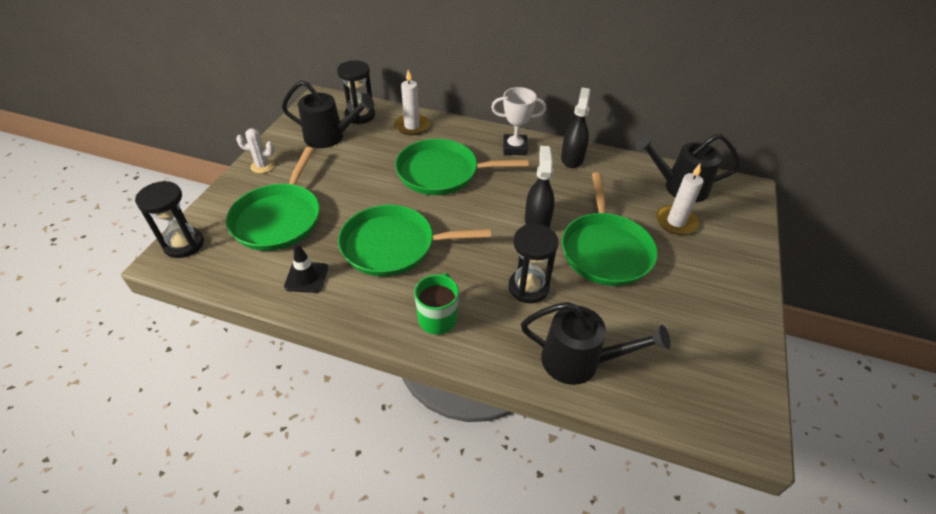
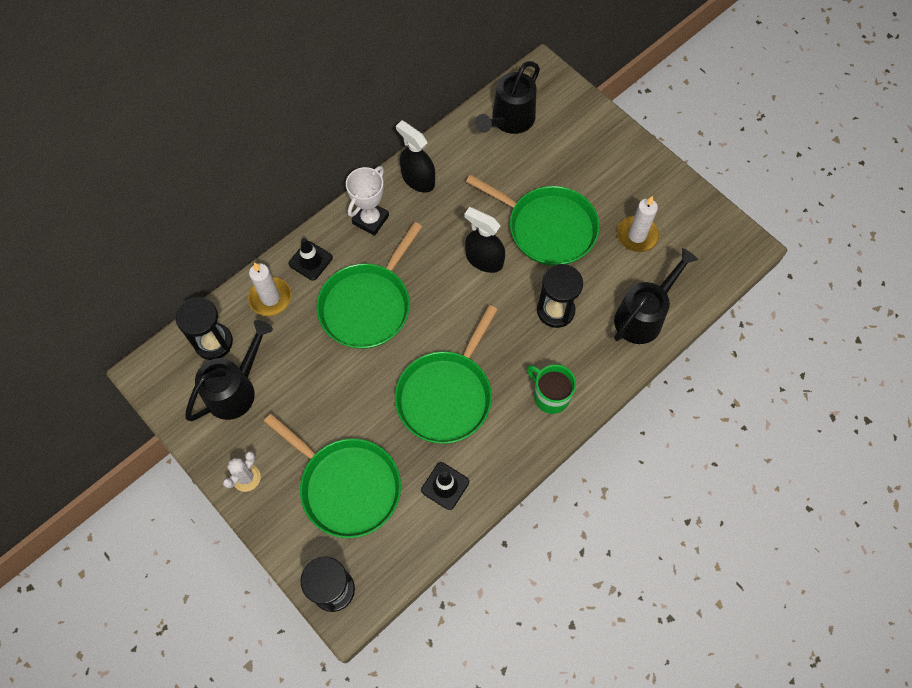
camera: 60 degrees left, 20 degrees up
(456, 133) = (310, 261): none -> black traffic cone
(676, 222) = (547, 154): white candle -> white candle (637, 235)

